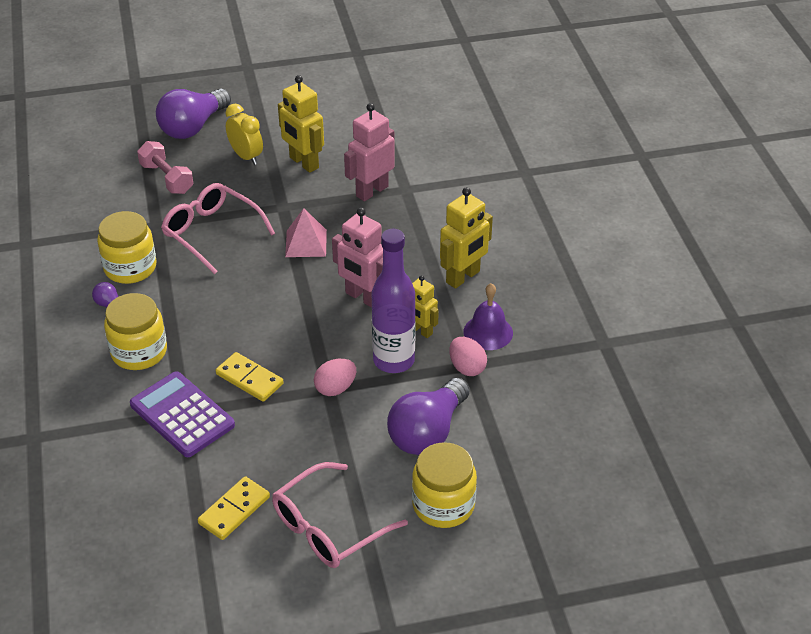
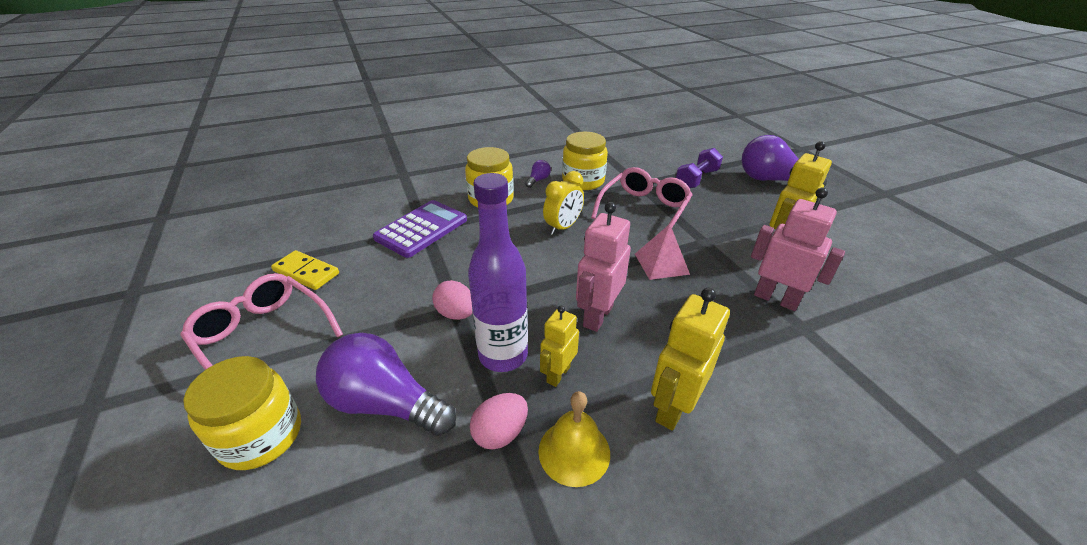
camera: 80 degrees right, 5 degrees down
(167, 178) = (696, 179): pink dumbbell -> purple dumbbell
(246, 156) = (758, 211): yellow clock -> yellow clock (563, 227)
(249, 379) = (465, 257): yellow domino -> none
(463, 277) = (673, 408): yellow robot -> yellow robot turned 90 degrees clockwise
(488, 332) = (574, 451): purple bell -> yellow bell

